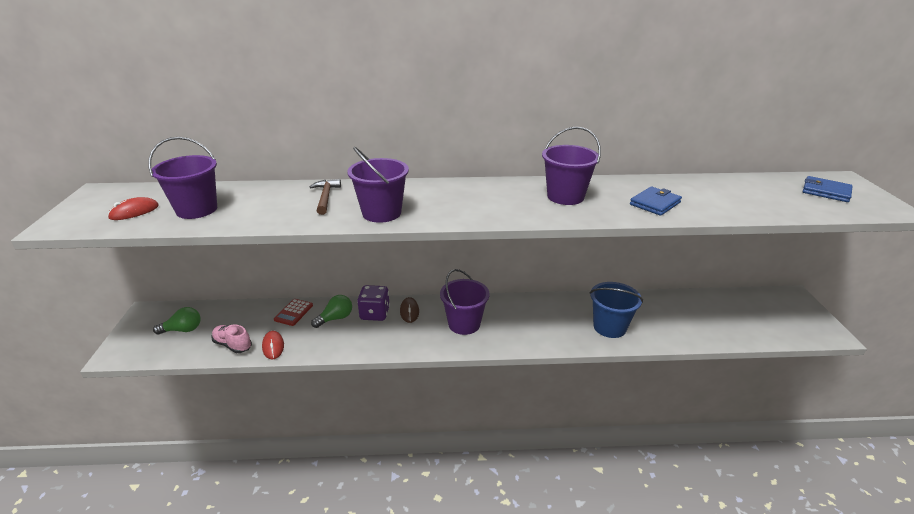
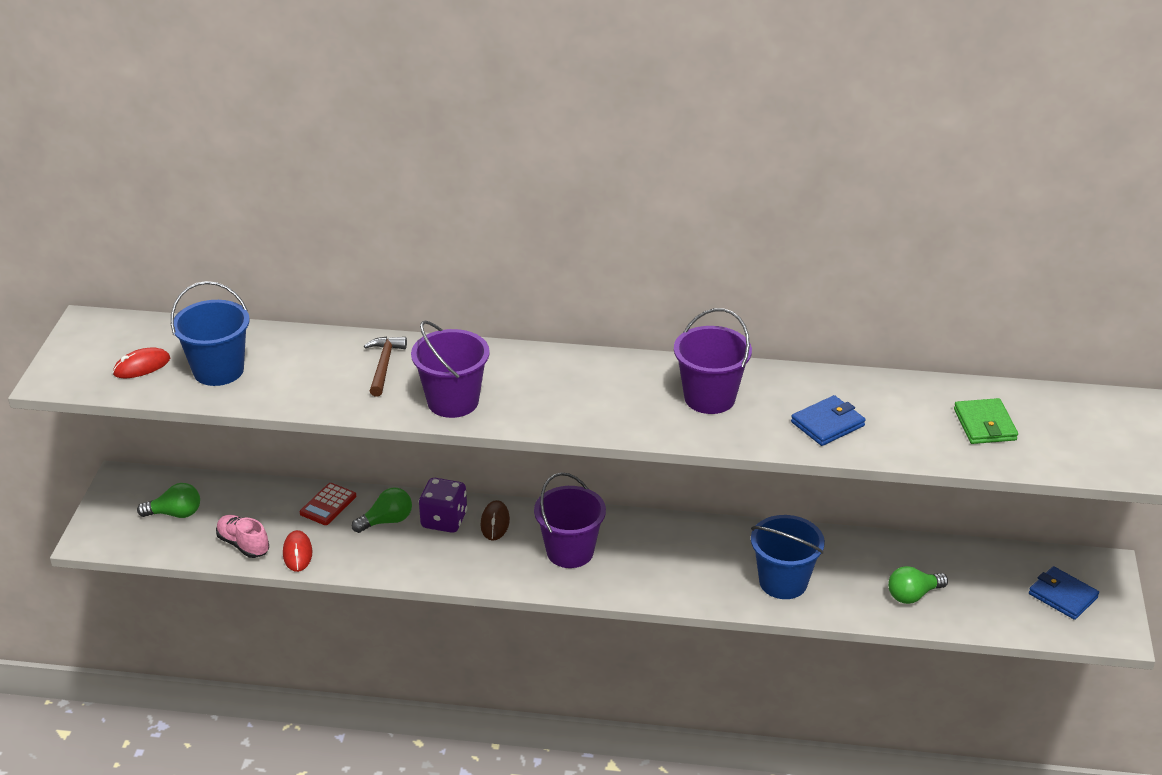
camera: 10 degrees right, 5 degrees up
(197, 209) = (218, 370): purple bucket -> blue bucket
(694, 325) = (913, 595): none -> green light bulb
(757, 195) = (985, 425): none -> green wallet
(826, 192) = (1093, 428): blue wallet -> blue wallet (1062, 596)

